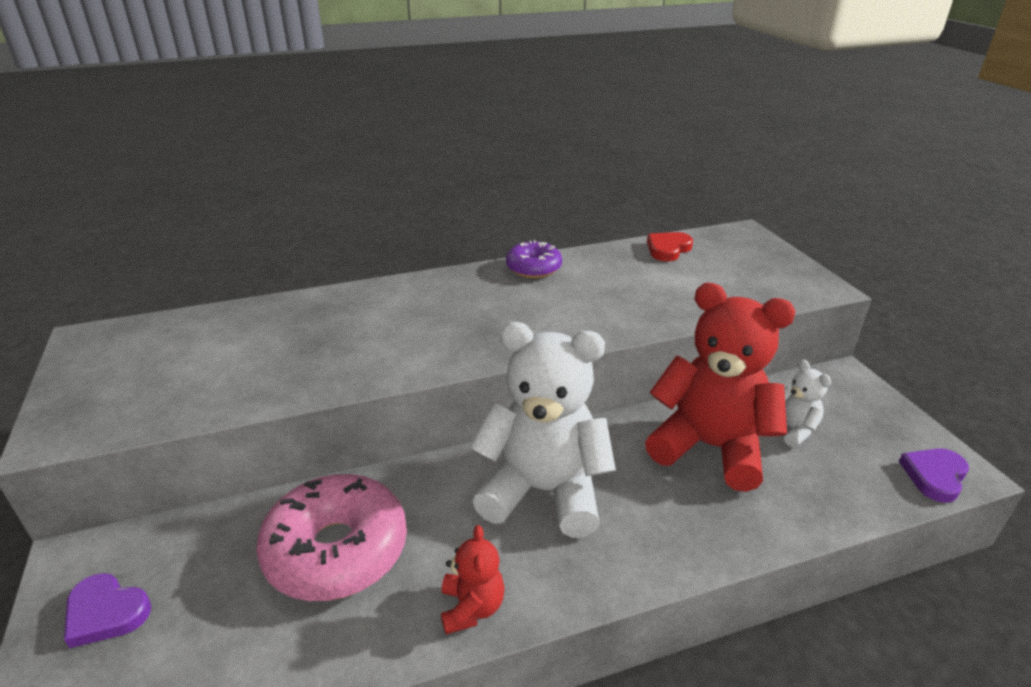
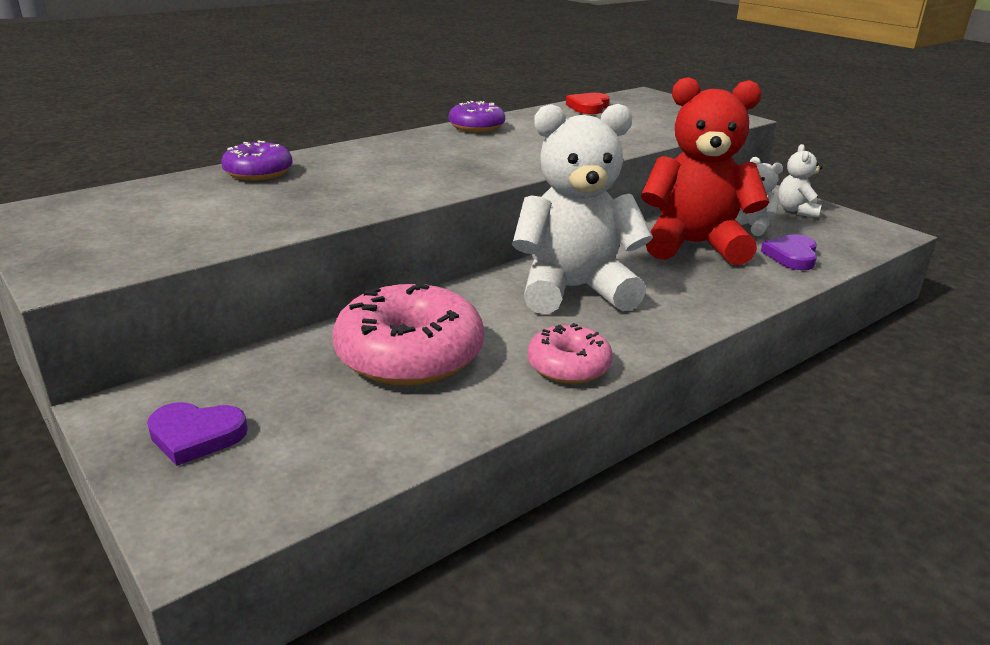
camera: 20 degrees left, 5 degrees down
(295, 312) = (258, 172): none -> purple donut
(472, 608) = (568, 366): red teddy bear -> pink donut
(862, 413) = (797, 211): none -> white teddy bear
(934, 476) = (872, 237): purple heart -> purple heart (792, 256)

